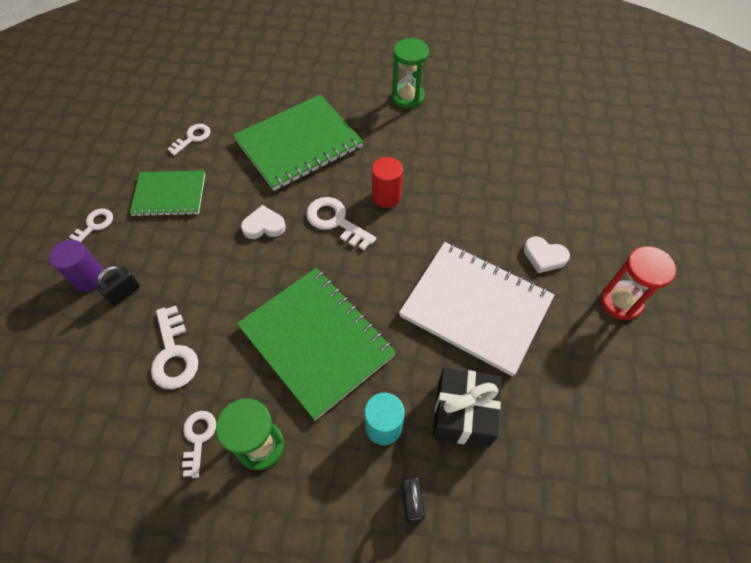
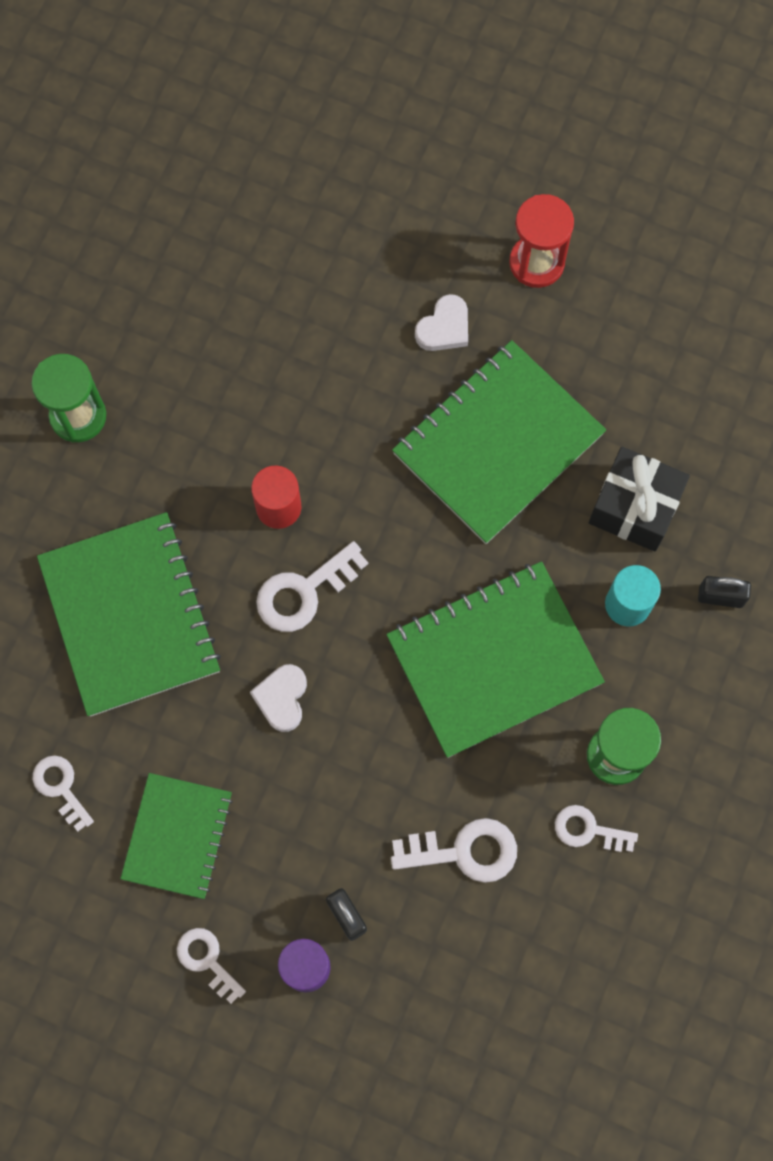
camera: 75 degrees left, 15 degrees up
(475, 308) = (498, 444): white notebook -> green notebook

